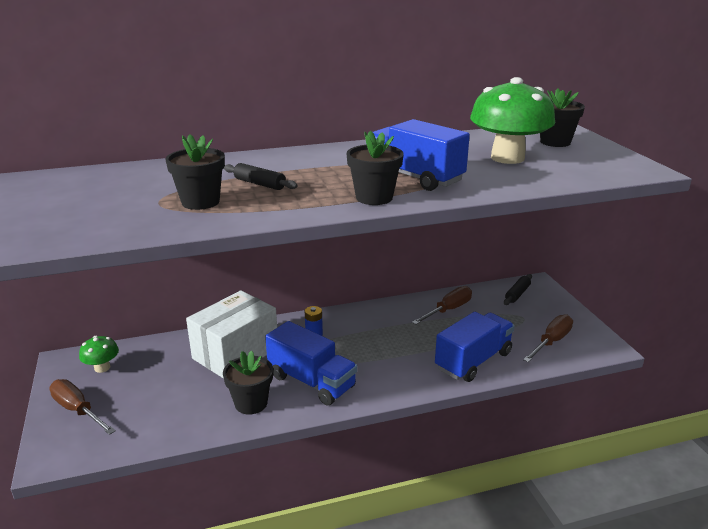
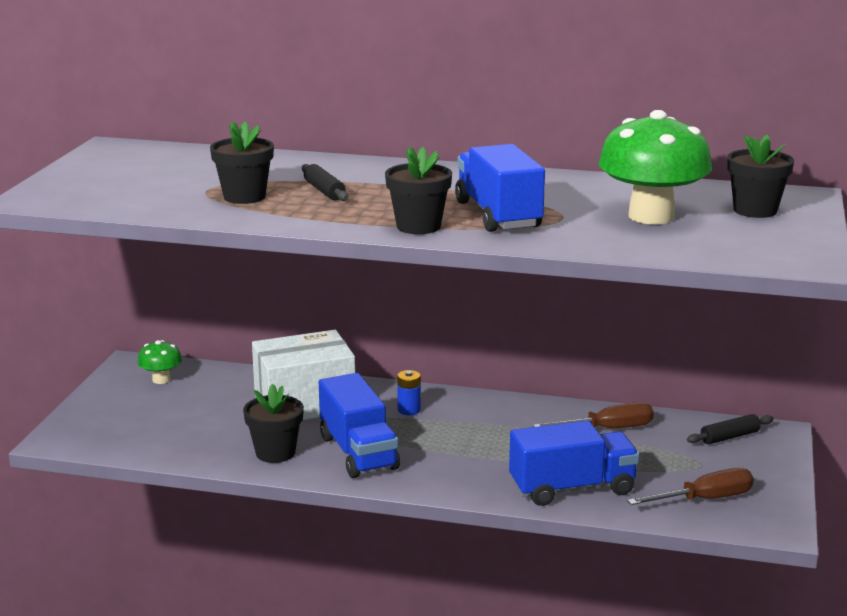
camera: 30 degrees right, 5 degrees down
(77, 410) = (109, 409): brown screwdriver -> none

